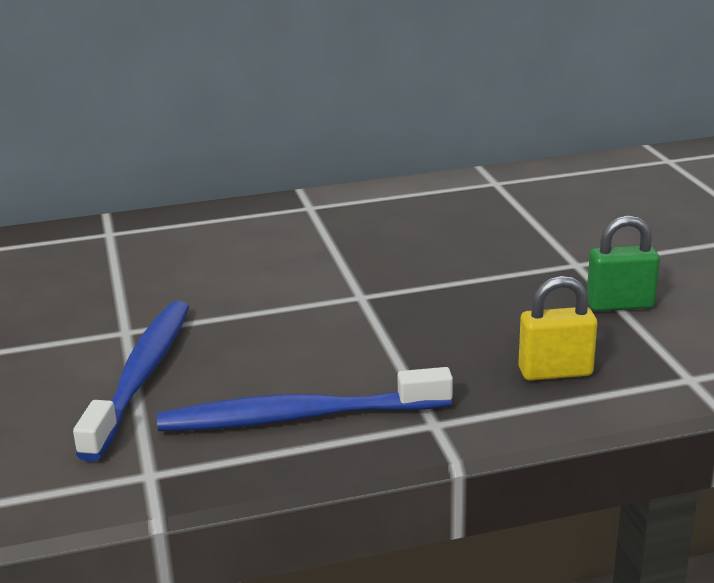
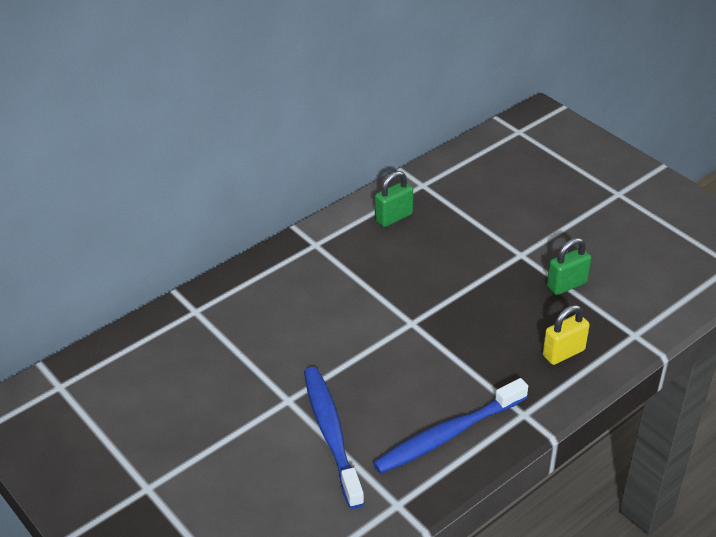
camera: 25 degrees left, 15 degrees up
(430, 202) = (393, 217): none -> green padlock

